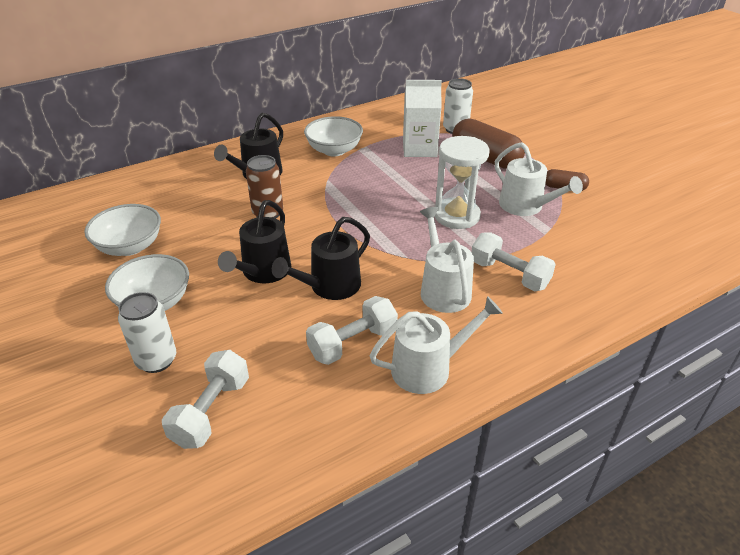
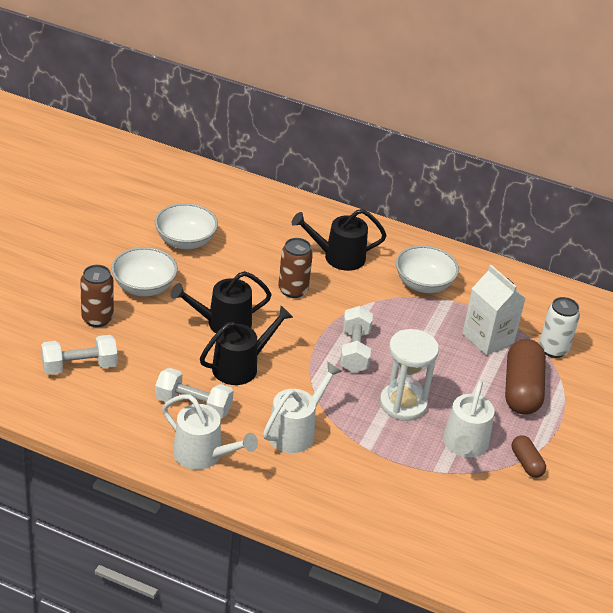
camera: 50 degrees right, 0 degrees up
(156, 360) = (97, 318): white can -> brown can
(330, 286) = (240, 366): black watering can -> black watering can turned 135 degrees clockwise
(509, 275) = (351, 465): white dumbbell -> white dumbbell (354, 350)

